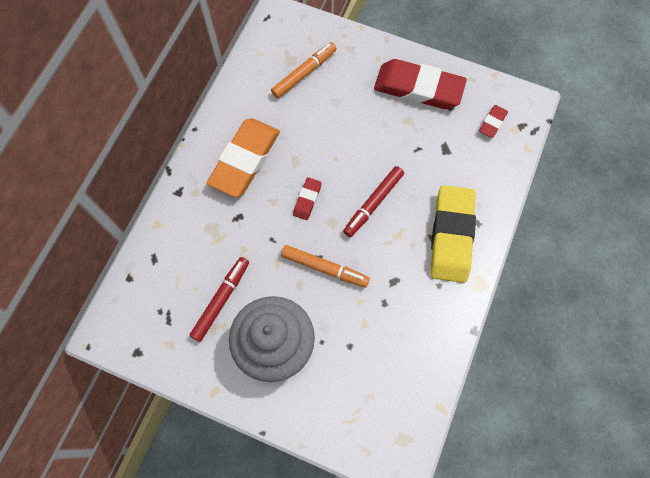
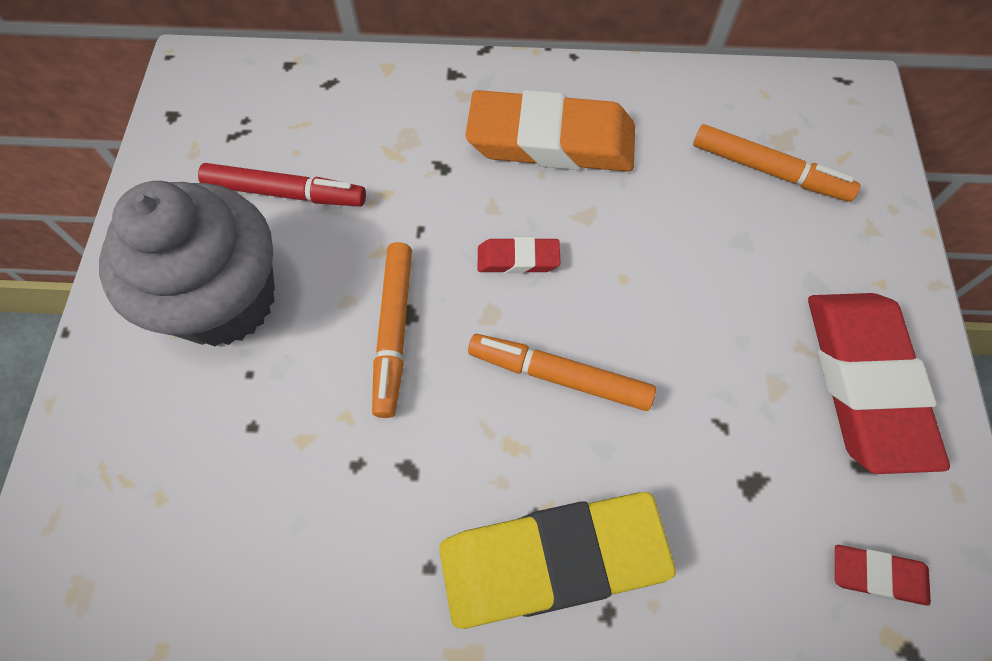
camera: 70 degrees right, 5 degrees down
(373, 203) = (559, 375): red marker -> orange marker

